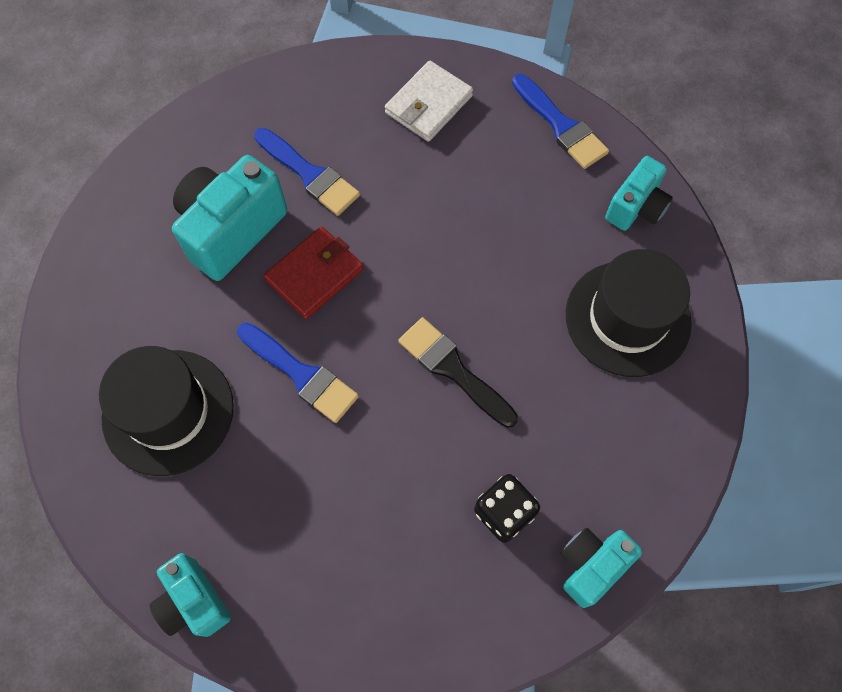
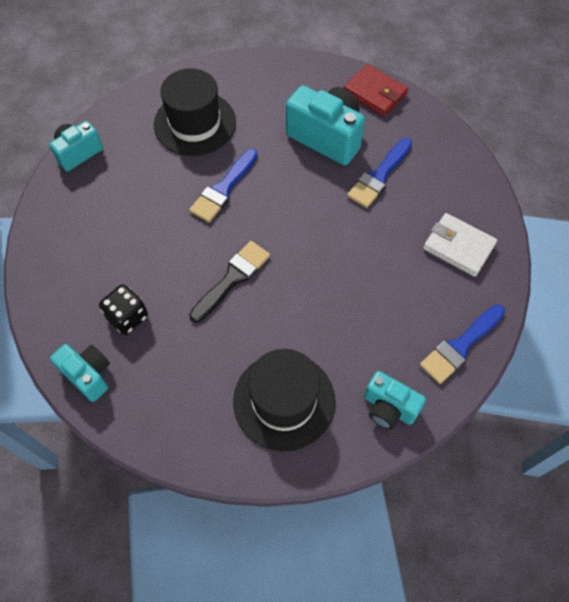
camera: 85 degrees right, 5 degrees down
(315, 275) = (298, 188): red wallet -> red wallet (375, 93)

